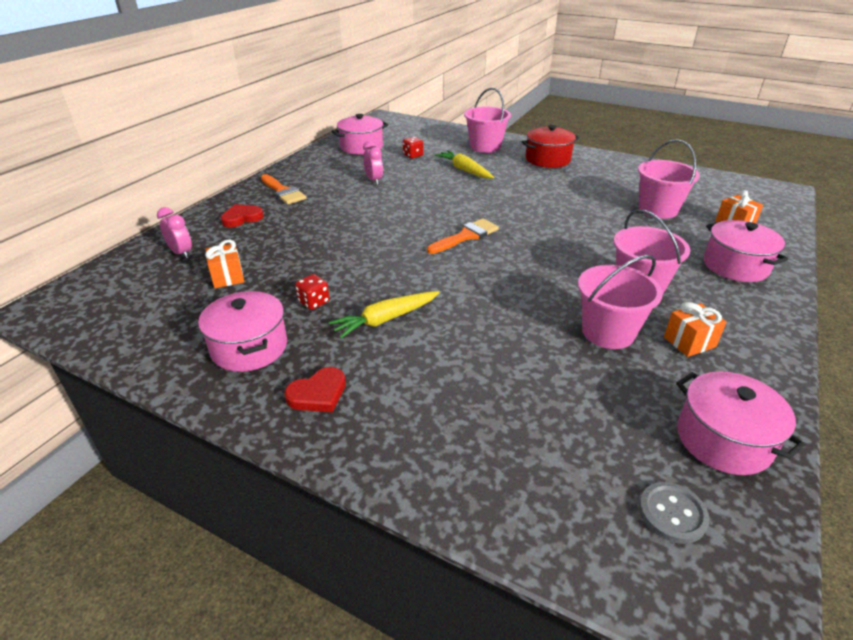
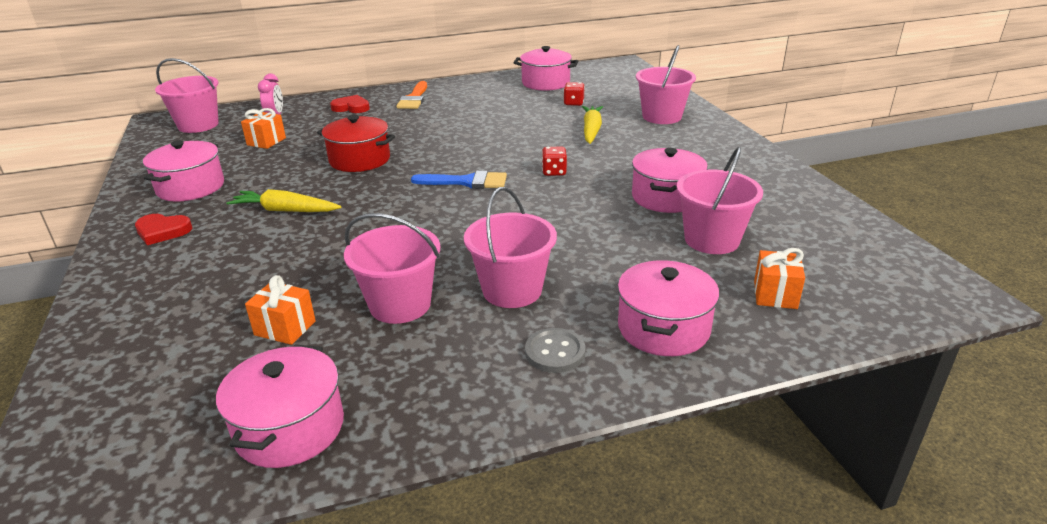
camera: 45 degrees right, 5 degrees down
(108, 294) = (198, 125): none -> pink bucket
(314, 302) = (273, 179): red dice -> red dice (554, 172)
(374, 180) = (495, 112): pink clock -> none
(466, 236) = (467, 182): orange brush -> blue brush
(547, 159) = (702, 149): red pot -> red pot (360, 160)
(591, 196) = (666, 197): none -> pink pot
(672, 514) = (151, 434): grey button -> grey button (555, 352)
(689, 342) = (445, 353): orange gift -> orange gift (285, 328)

